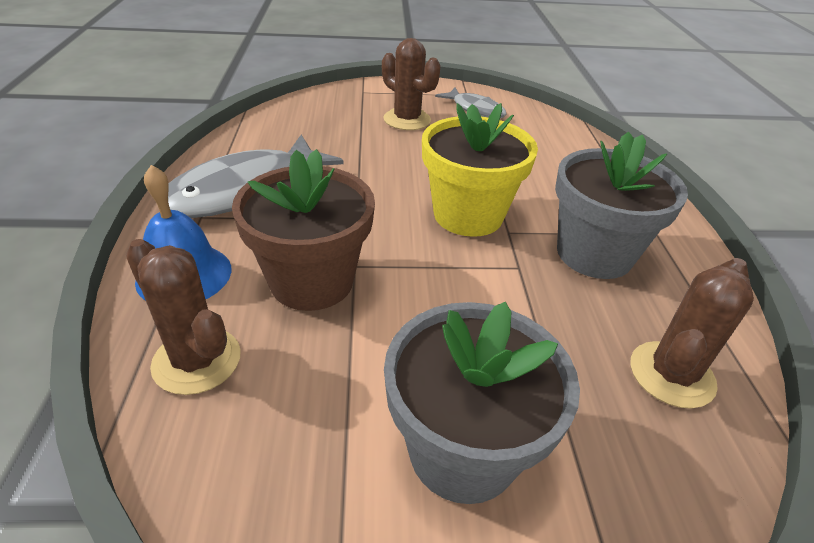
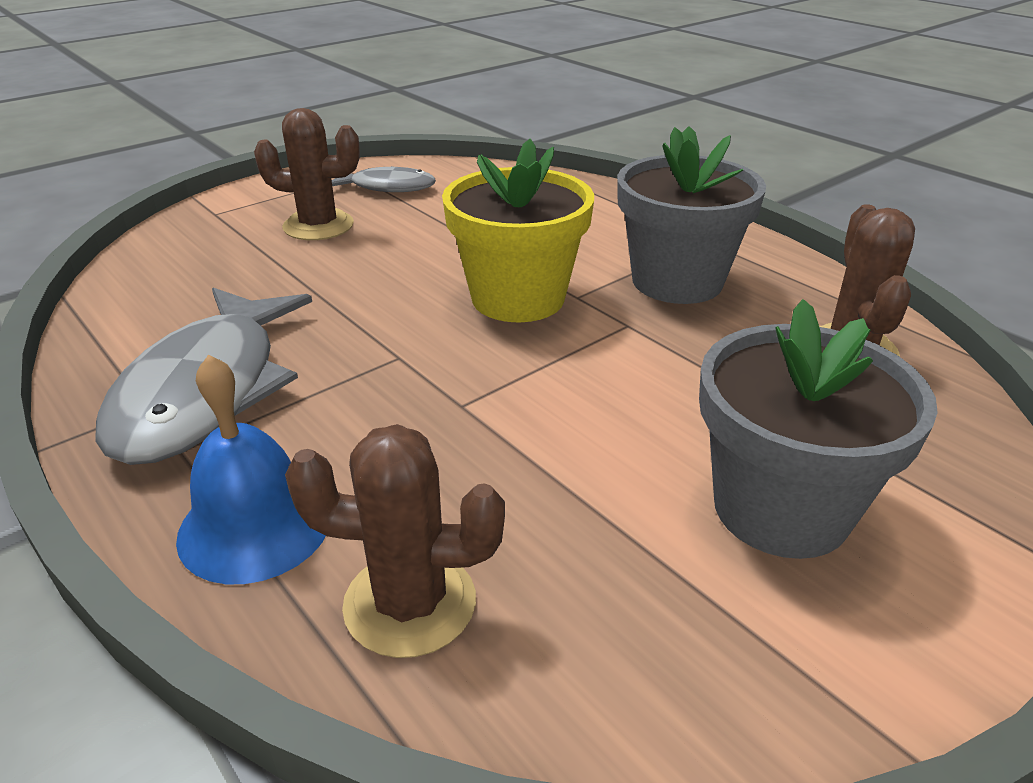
camera: 35 degrees left, 5 degrees down
(312, 281) = (435, 445): brown flower pot -> none

